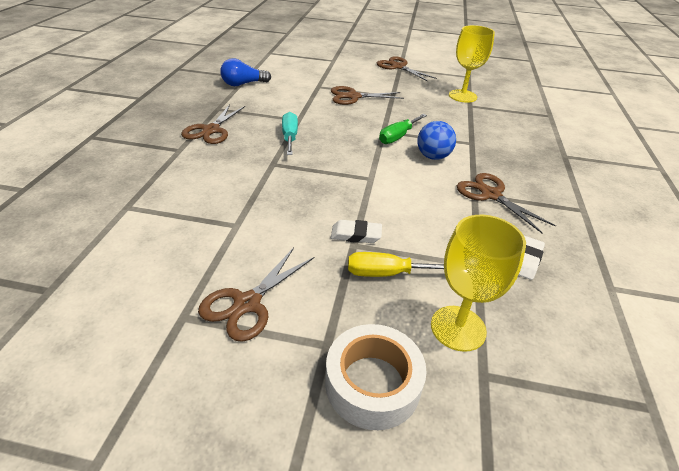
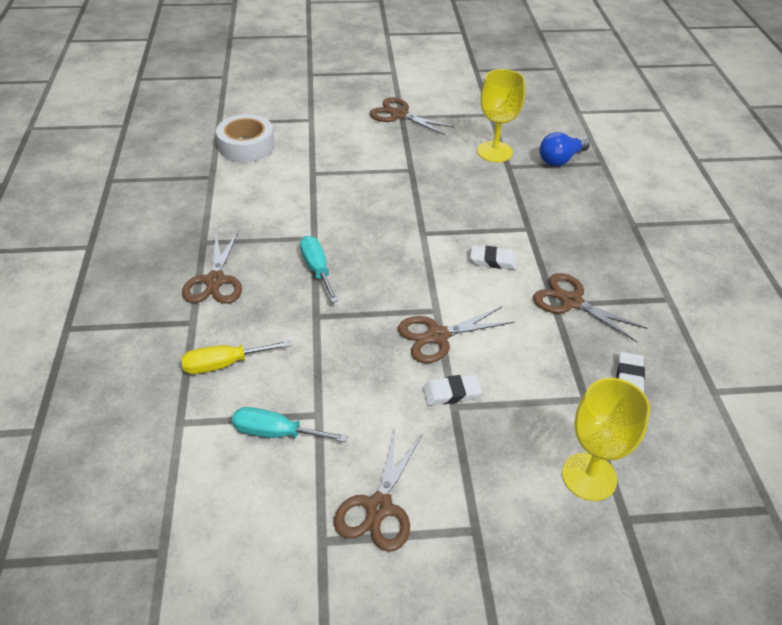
camera: 15 degrees left, 5 degrees up
(194, 230) = (276, 433): none -> turquoise screwdriver
(243, 84) = (214, 190): blue light bulb -> blue light bulb (561, 159)
(353, 97) = (364, 182): brown scissors -> brown scissors (437, 336)
(372, 383) = (533, 557): white tape -> white tape (246, 146)
(386, 273) = (501, 433): yellow screwdriver -> yellow screwdriver (224, 364)
(398, 137) = (443, 238): green screwdriver -> none
(433, 157) = (493, 260): blue ball -> white eraser

